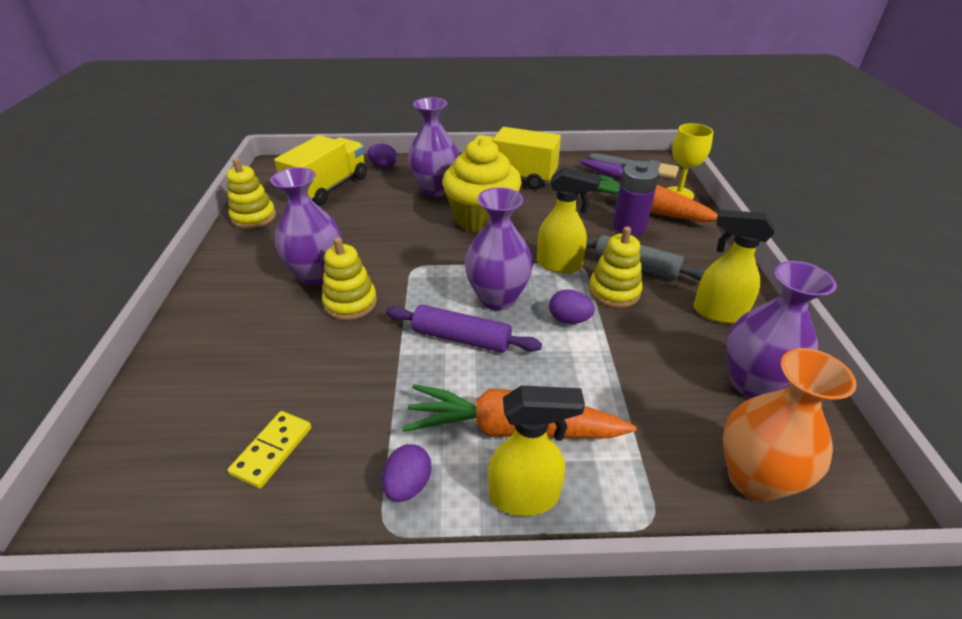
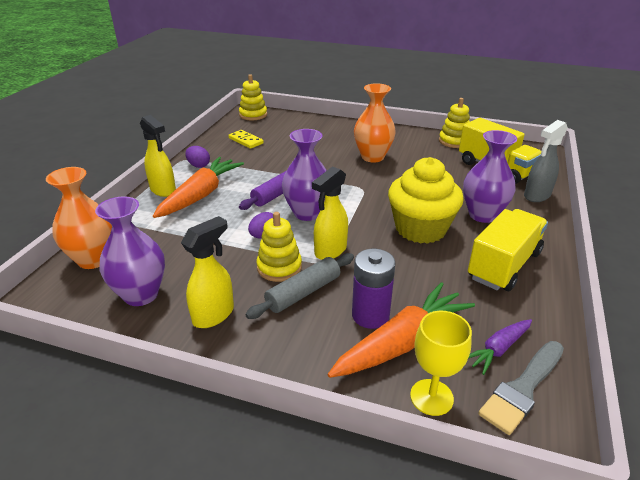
camera: 110 degrees right, 5 degrees down
(317, 274) = (372, 157): purple vase -> orange vase
(350, 303) = (337, 164): yellow stacking toy -> yellow stacking toy (253, 115)
(383, 166) = (536, 196): purple egg -> grey spray bottle
(525, 496) = (163, 190): yellow spray bottle -> yellow spray bottle turned 60 degrees counterclockwise

